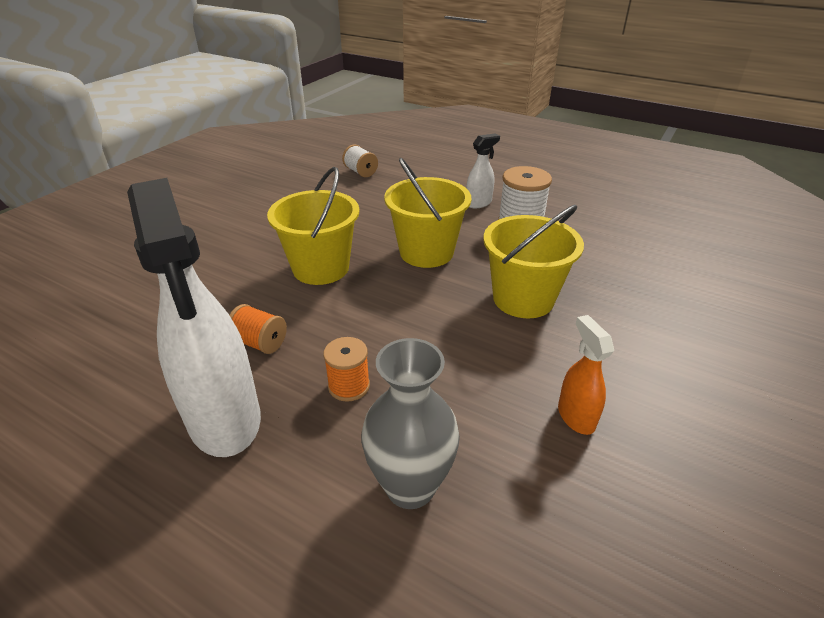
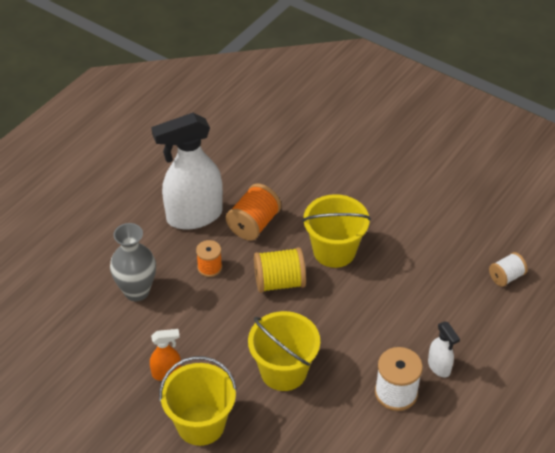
camera: 95 degrees right, 10 degrees up
(259, 343) = (253, 224): orange spool -> orange spool, size x1.60
(376, 310) = (279, 282): none -> yellow spool
(426, 252) = (352, 317): yellow bucket -> yellow bucket (201, 424)

